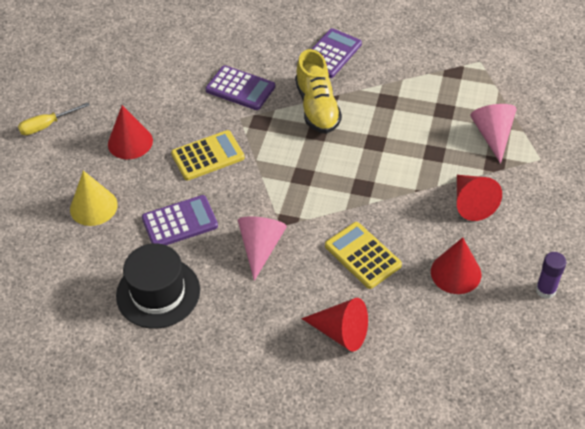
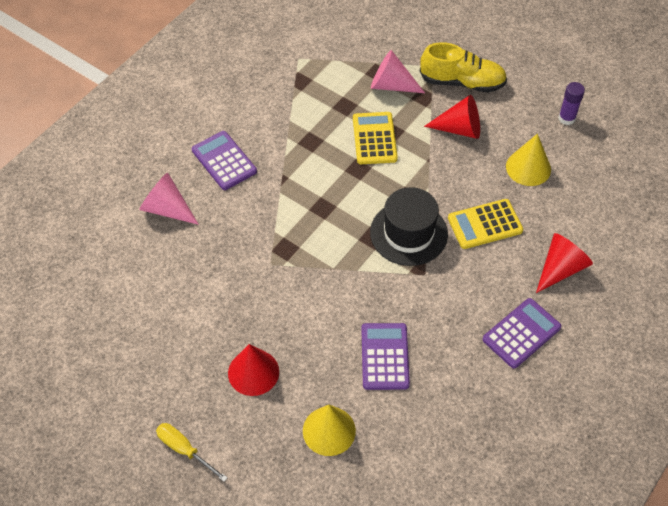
camera: 70 degrees left, 5 degrees up
(47, 125) = (184, 450): yellow screwdriver -> yellow screwdriver turned 135 degrees clockwise
(158, 293) = (465, 400): black hat -> black hat (408, 233)
(208, 156) = (308, 307): yellow calculator -> yellow calculator (374, 138)
(240, 88) = (229, 251): purple calculator -> purple calculator (521, 333)
(261, 247) = (444, 298): pink cone -> pink cone (167, 209)
(317, 107) = (290, 196): yellow shoe -> yellow shoe (462, 82)
(456, 273) = (528, 168): red cone -> yellow cone

